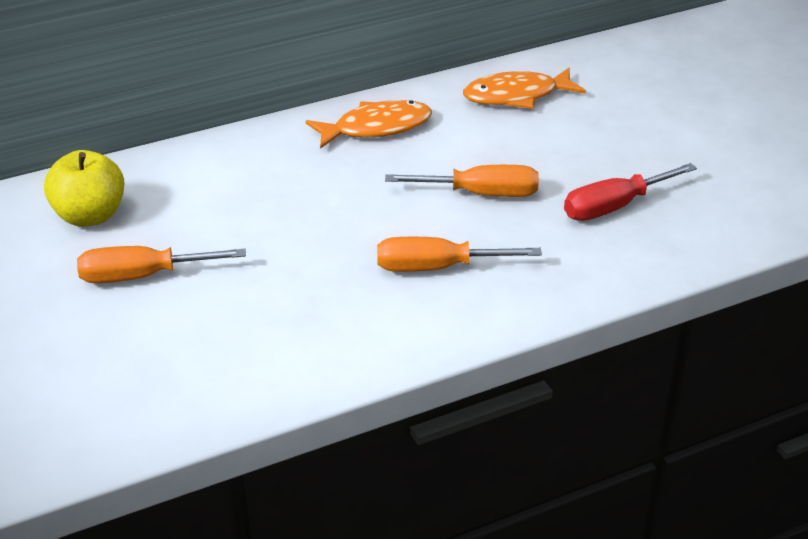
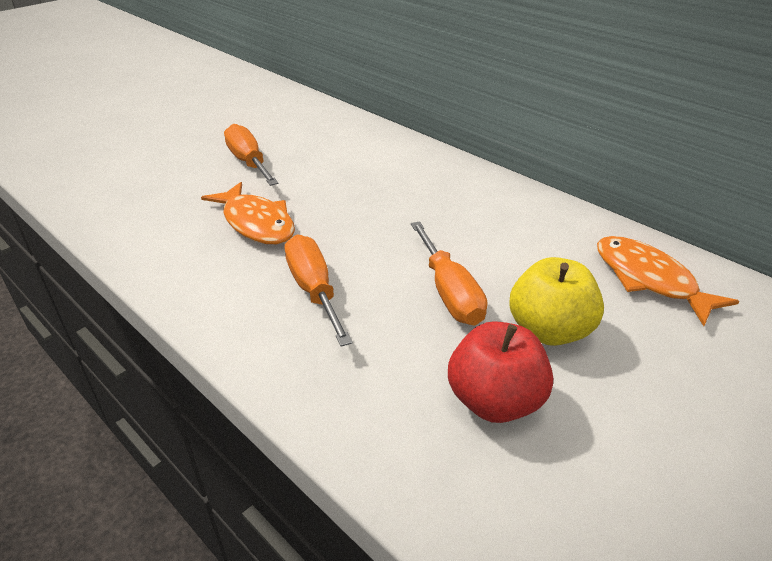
camera: 70 degrees right, 0 degrees up
(90, 216) = (308, 129): yellow apple -> yellow apple (549, 330)
(376, 128) = (509, 210): orange fish -> orange fish (256, 223)
(614, 207) = (495, 401): red screwdriver -> red apple

